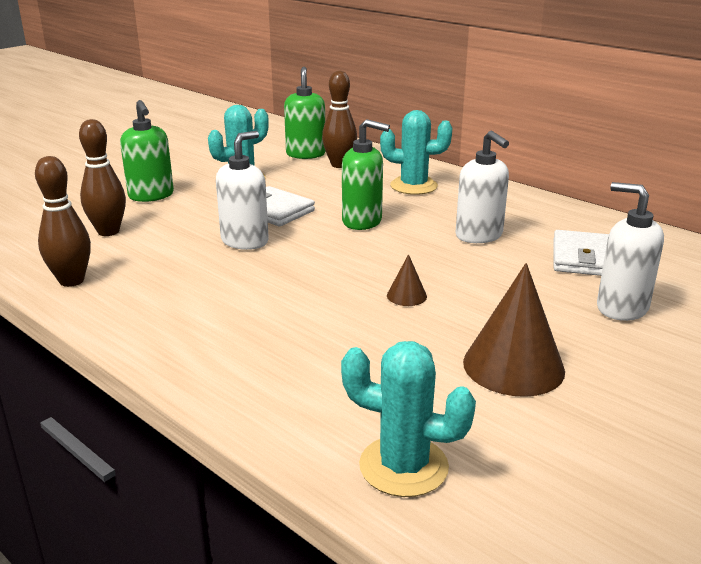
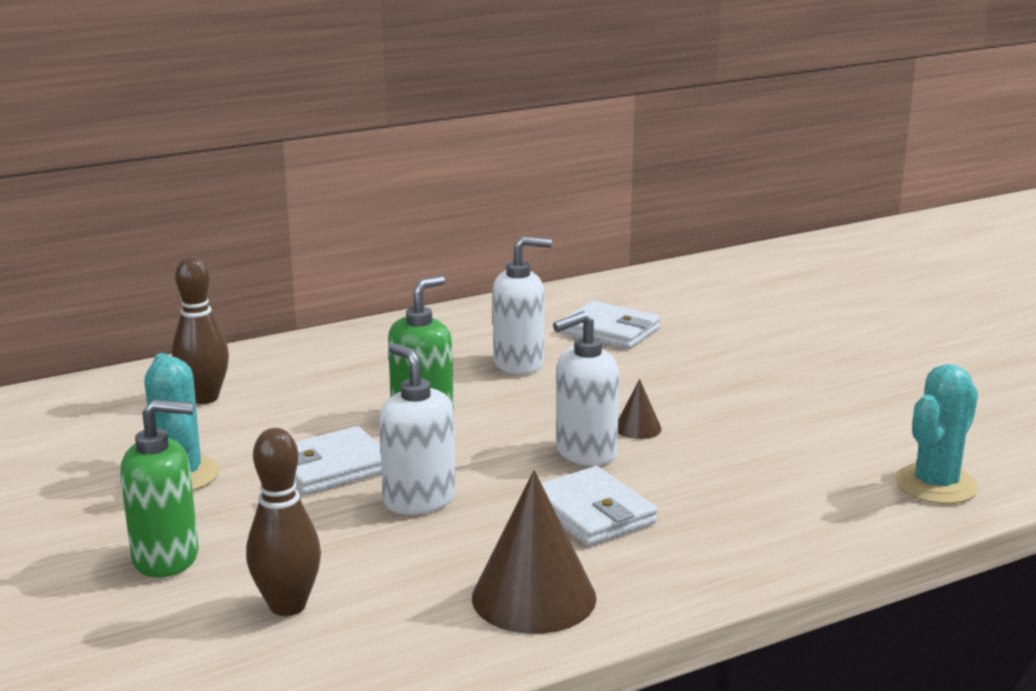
camera: 70 degrees left, 5 degrees down
(71, 281) = (450, 645): brown bowling pin -> none
(255, 298) = (592, 513): none -> white wallet
(306, 154) = (127, 414): green soap dispenser -> none
(413, 186) = (338, 367): turquoise cactus -> none
(513, 366) = (798, 408): brown cone -> brown cone (534, 597)
(621, 308) = (718, 342): white soap dispenser -> white soap dispenser (585, 452)

